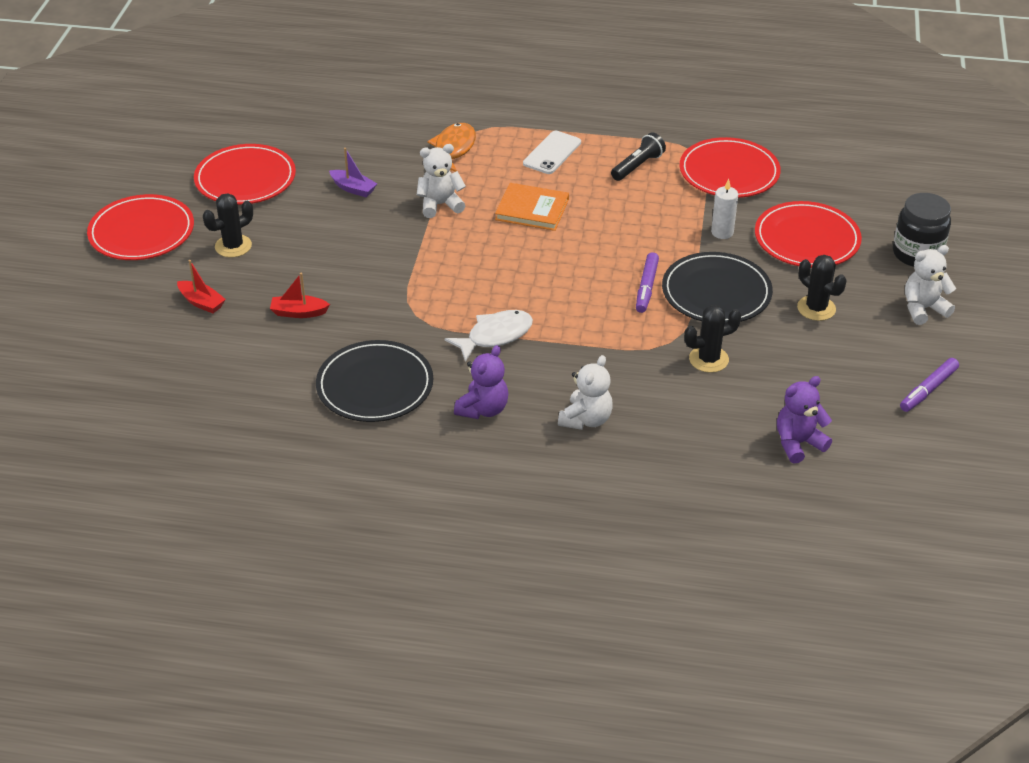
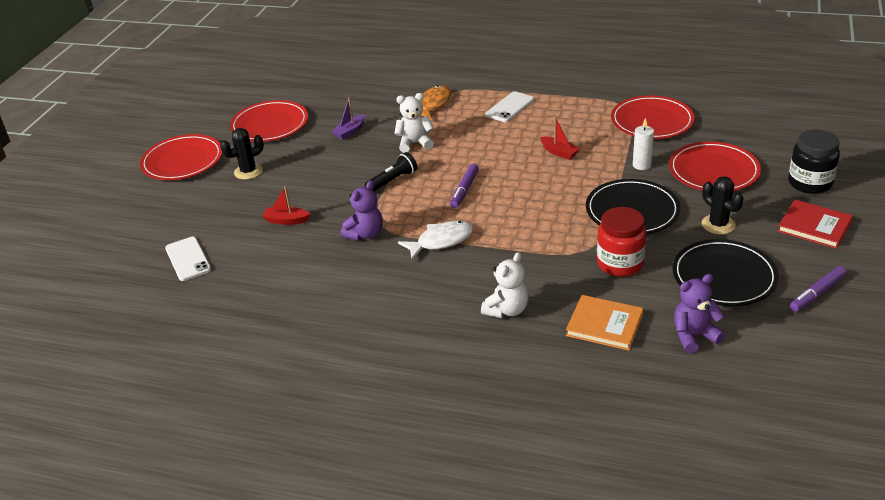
camera: 10 degrees right, 5 degrees down
(185, 366) = (188, 259): none -> white phone
(201, 302) = (213, 212): red boat -> red boat (559, 152)
(353, 188) = (350, 132): purple boat -> purple boat turned 90 degrees clockwise
(375, 385) = (334, 277): black plate -> black plate (724, 276)
(483, 409) = (420, 299): purple teddy bear -> purple teddy bear (365, 234)
(532, 209) = (487, 147): orange book -> orange book (604, 325)
(638, 166) = (577, 116): black flashlight -> black flashlight (393, 180)
(646, 287) = (573, 206): purple marker -> purple marker (464, 190)
(708, 359) = (620, 263): black cactus -> red jar
(923, 309) = (814, 226): white teddy bear -> red book

